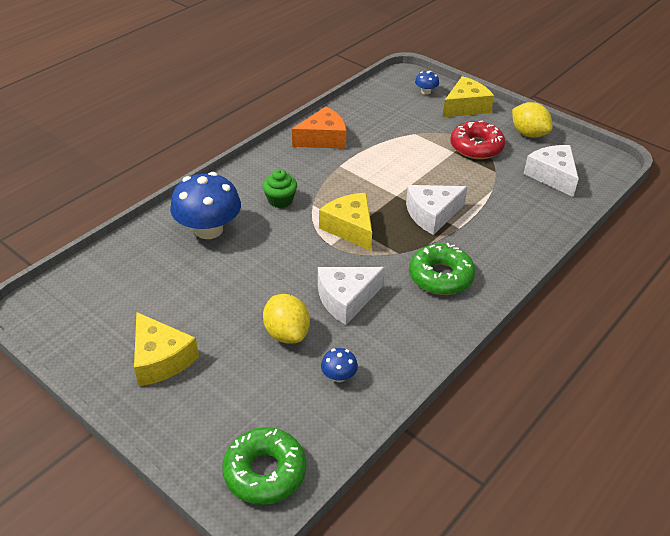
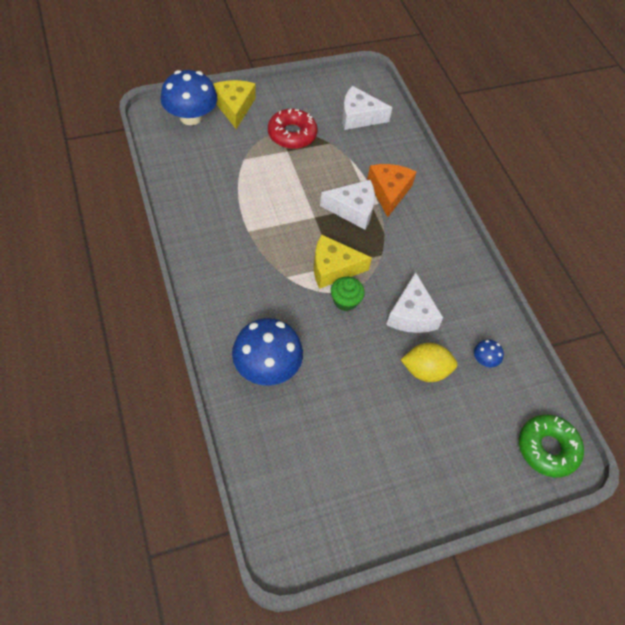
camera: 65 degrees left, 15 degrees up
(161, 359) = (405, 471): yellow cheese -> none
(280, 200) = (264, 296): green cupcake -> green cupcake (345, 301)
(323, 139) = (200, 221): orange cheese -> orange cheese (389, 192)
(426, 91) = (191, 117): blue mushroom -> blue mushroom, size x2.26
(432, 214) = (353, 209): white cheese -> white cheese turned 90 degrees counterclockwise
(440, 276) = (422, 245): green donut -> none
(528, 134) = (300, 96): yellow lemon -> none

